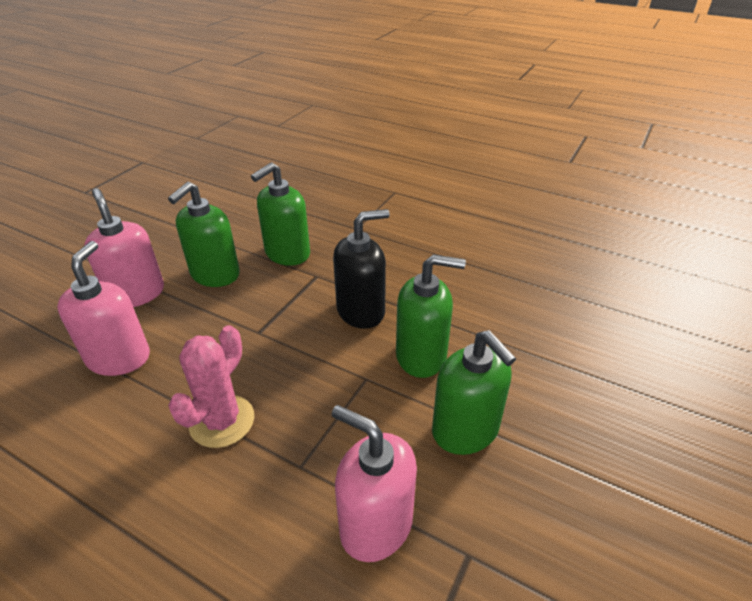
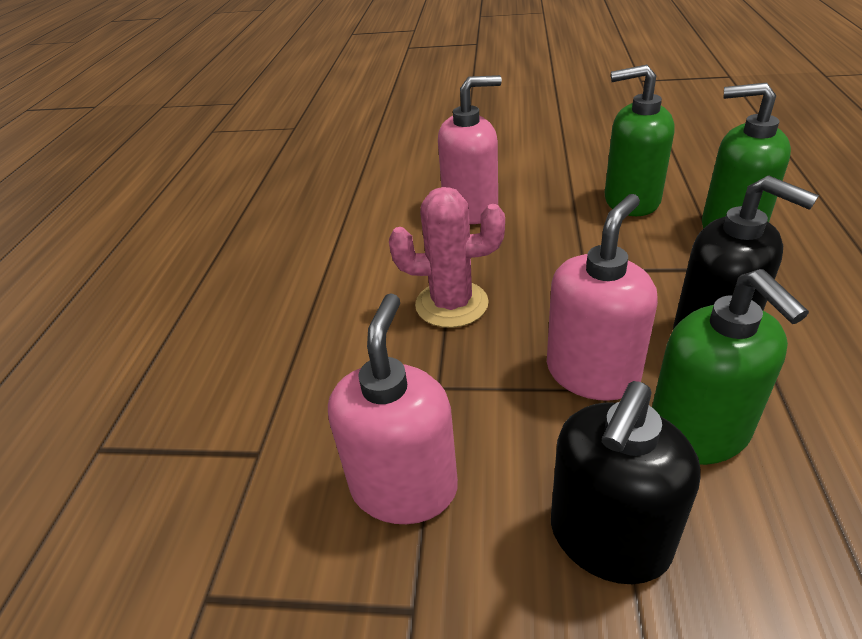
camera: 70 degrees right, 0 degrees up
(136, 294) = (551, 175): pink soap dispenser -> pink soap dispenser (592, 372)
(465, 430) = (608, 539): green soap dispenser -> black soap dispenser

